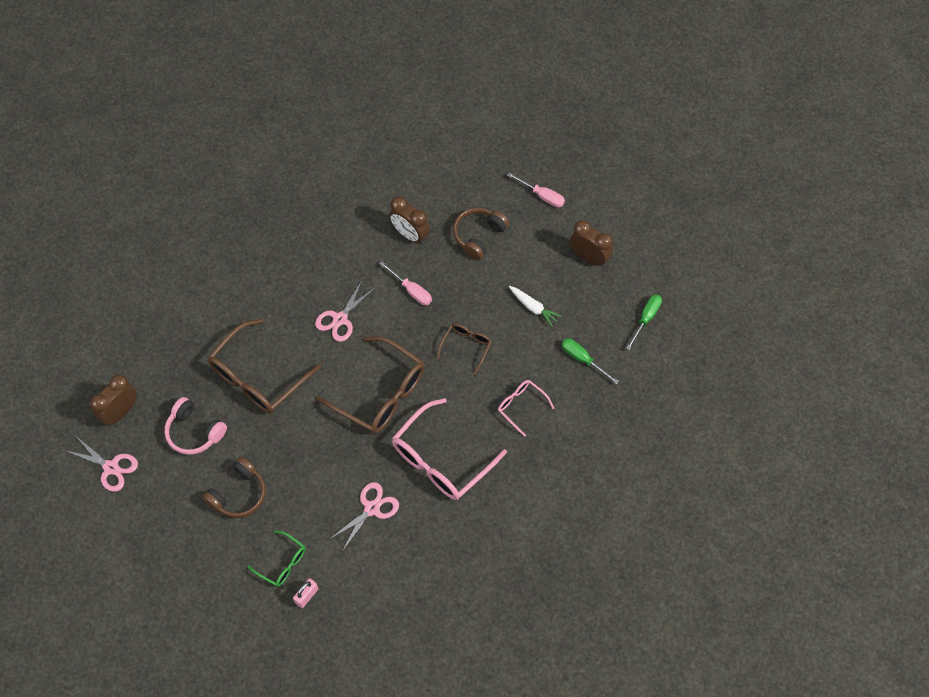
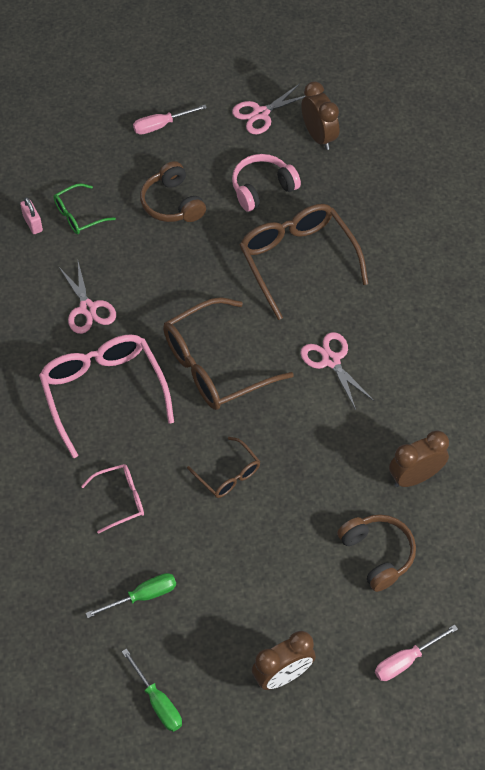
camera: 115 degrees right, 5 degrees down
(411, 290) = (334, 447): pink screwdriver -> pink screwdriver (161, 125)
(533, 308) = (242, 572): white carrot -> none

